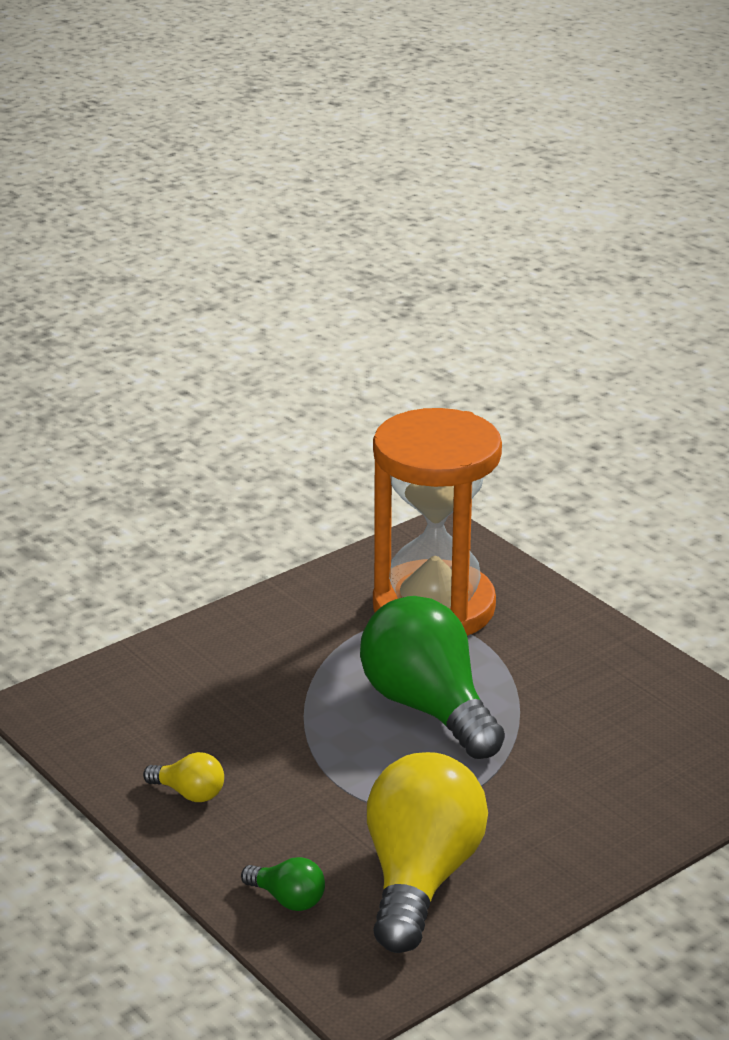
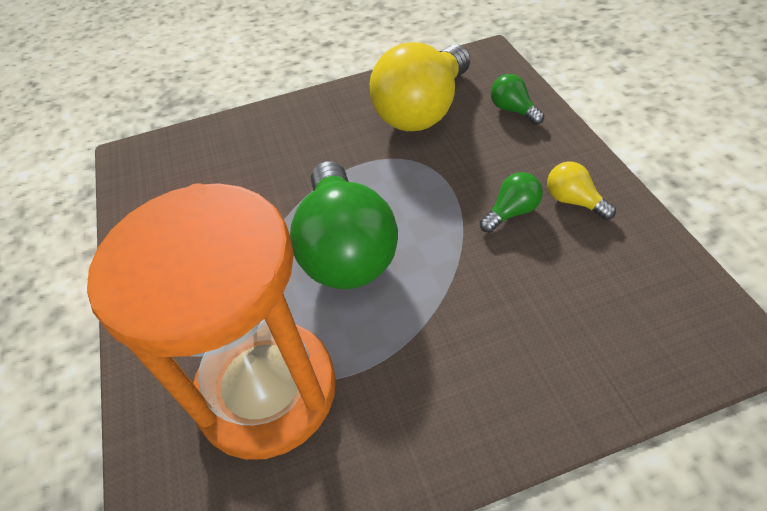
camera: 155 degrees left, 20 degrees up
(259, 770) = (511, 212): none -> green light bulb

